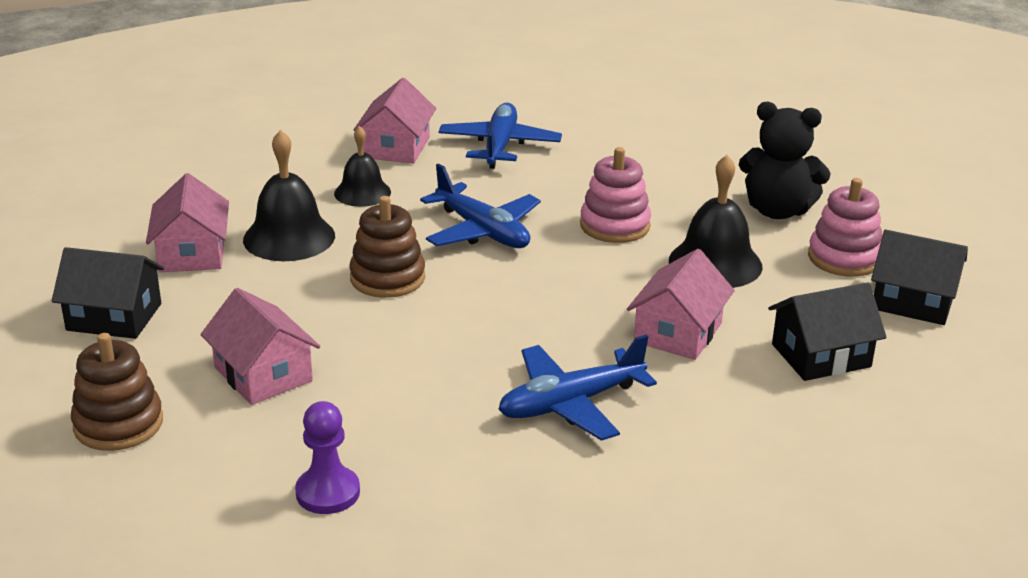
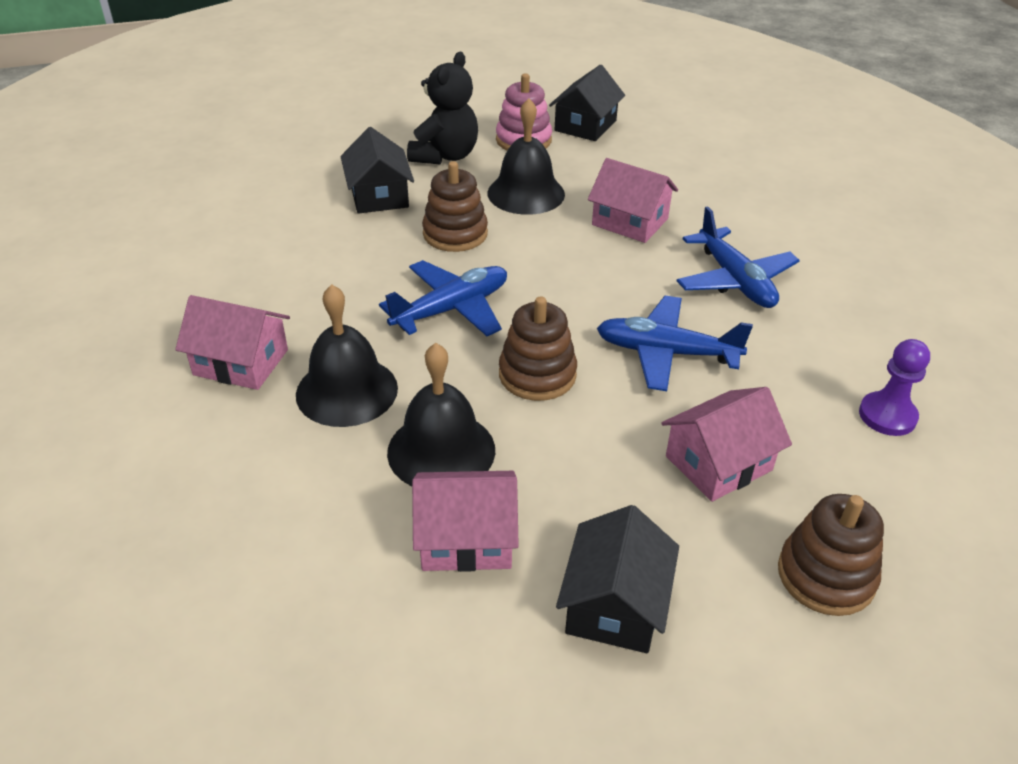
camera: 85 degrees left, 10 degrees up
(362, 192) = (347, 391): black bell -> black bell, size x1.52
(499, 146) = (268, 288): blue plane -> blue plane (666, 353)
(615, 225) = (455, 234): pink stacking toy -> brown stacking toy
(821, 355) = (657, 169): black house -> black house (379, 195)

